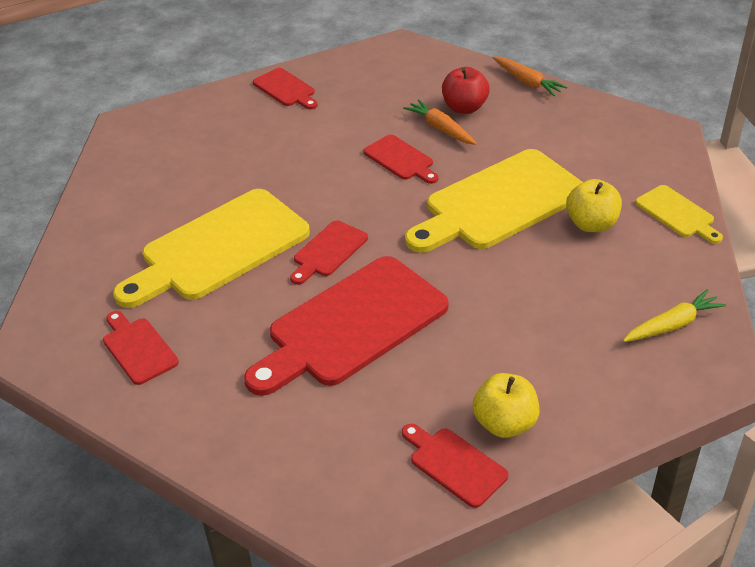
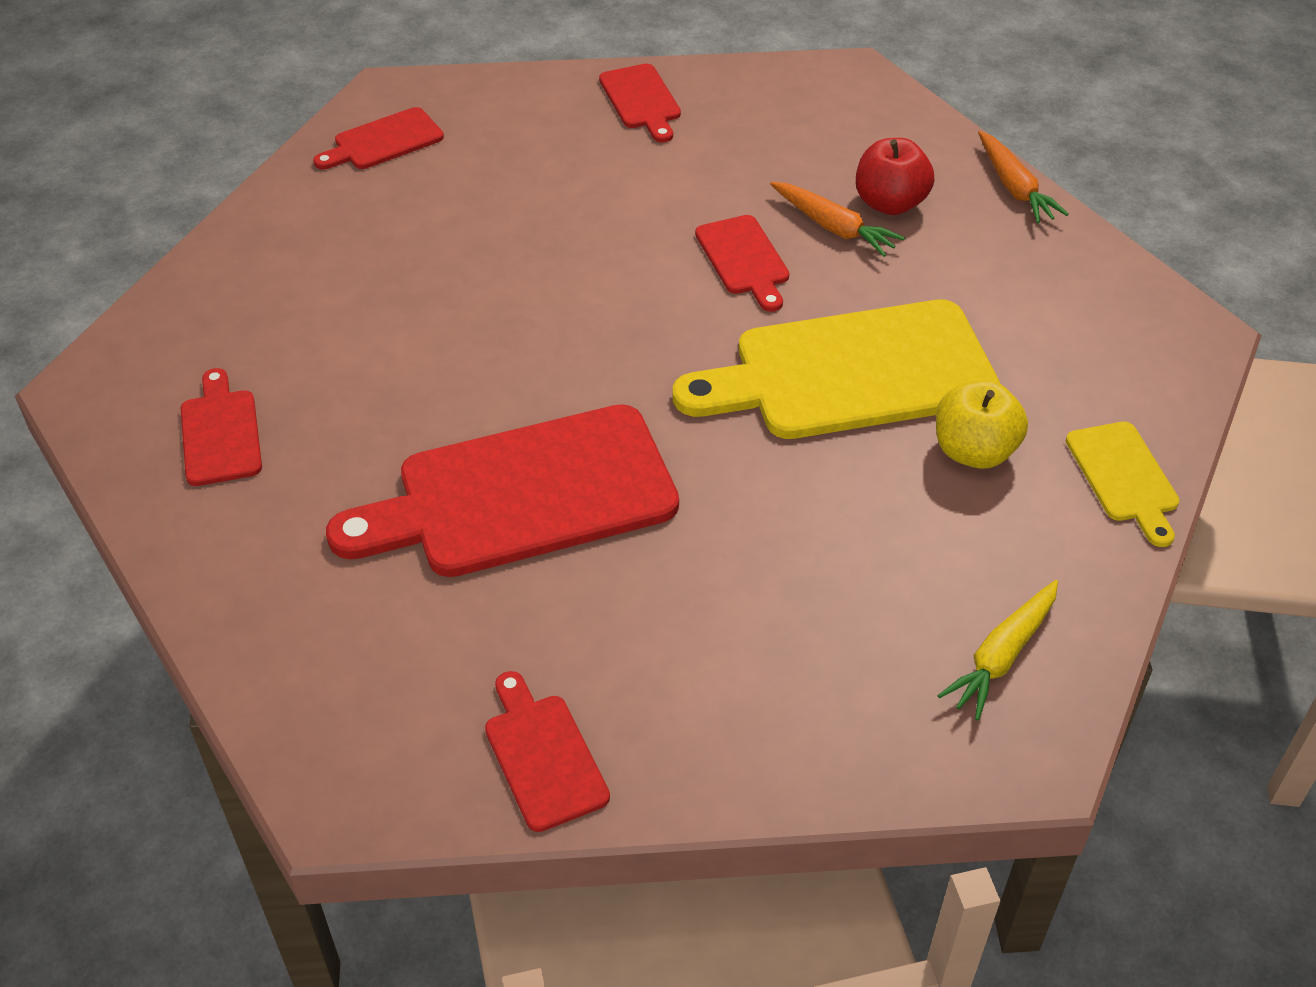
camera: 20 degrees right, 5 degrees up
(218, 248) = (407, 319): yellow cutting board -> none
(328, 251) = (555, 371): red cutting board -> red cutting board (383, 141)
(441, 129) = (833, 227): orange carrot -> orange carrot turned 150 degrees clockwise
(504, 423) = (651, 720): yellow apple -> none
(672, 325) = (1002, 656): yellow carrot -> yellow carrot turned 135 degrees clockwise

